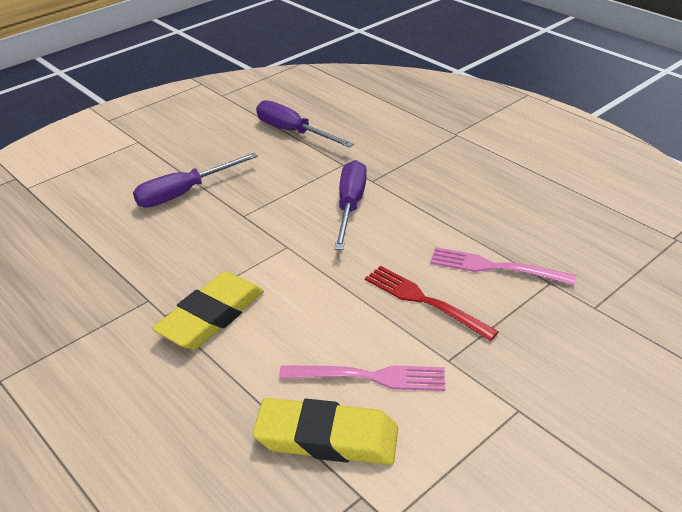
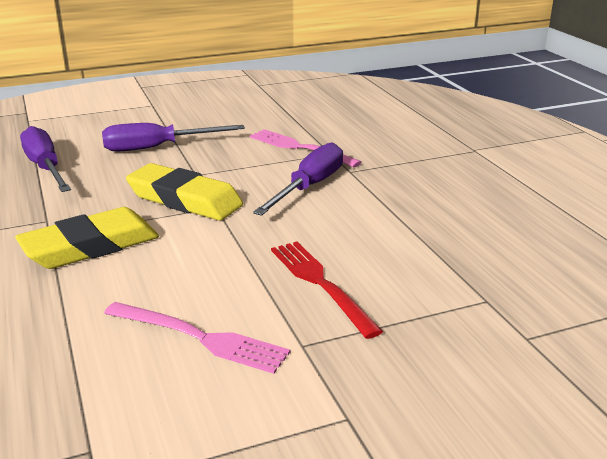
camera: 20 degrees right, 10 degrees down
(293, 132) = (302, 121): purple screwdriver -> purple screwdriver (45, 168)
(327, 438) = (104, 382): yellow eraser -> yellow eraser (184, 199)
(494, 267) = (427, 271): pink fork -> pink fork (299, 148)

